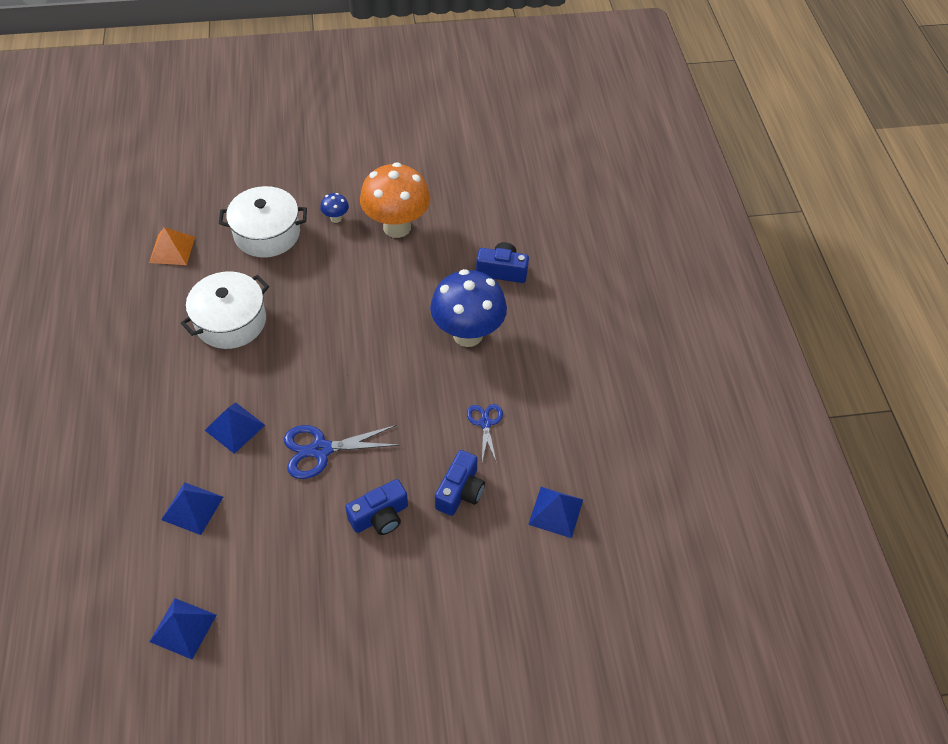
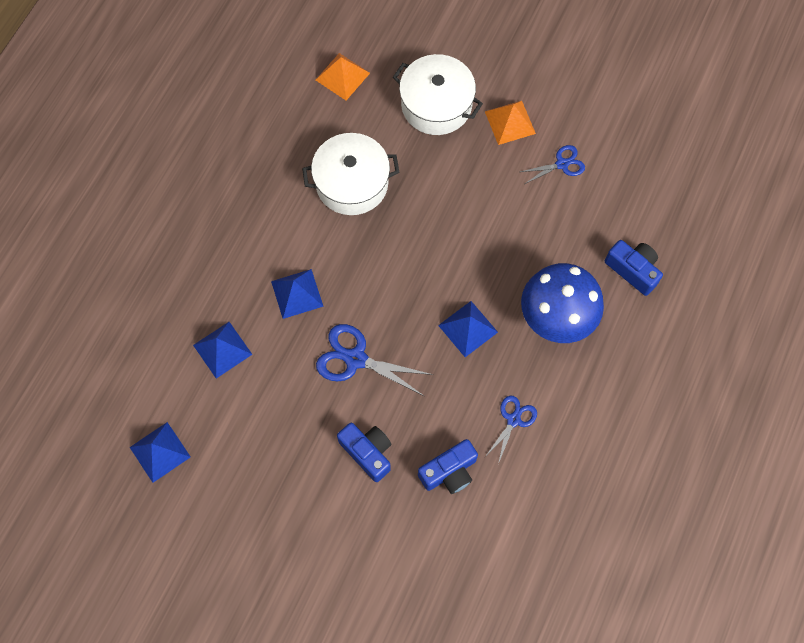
camera: 35 degrees right, 15 degrees up
(336, 218) = (510, 122): blue mushroom -> orange pyramid
(380, 516) = (367, 452): blue camera -> blue camera turned 135 degrees counterclockwise
(397, 227) = (562, 164): orange mushroom -> blue scissors
(555, 512) = (520, 543): blue pyramid -> blue pyramid (468, 328)

